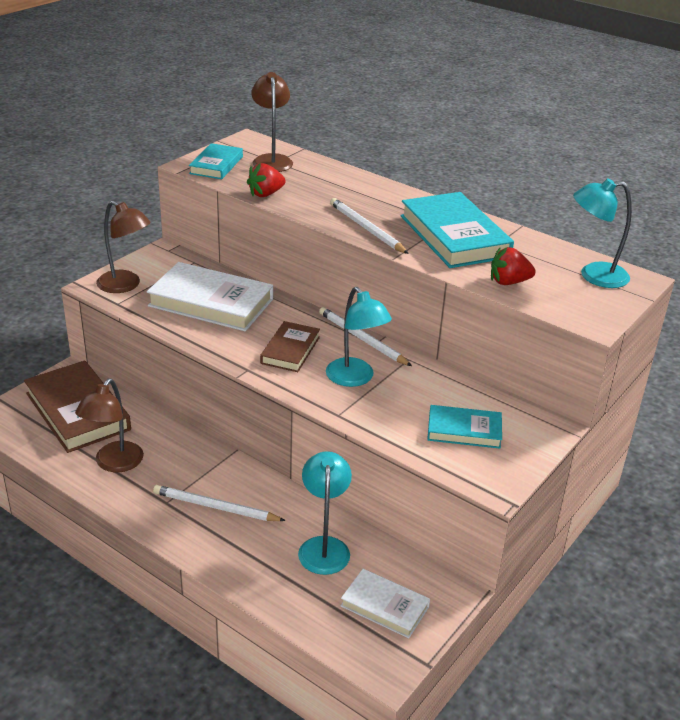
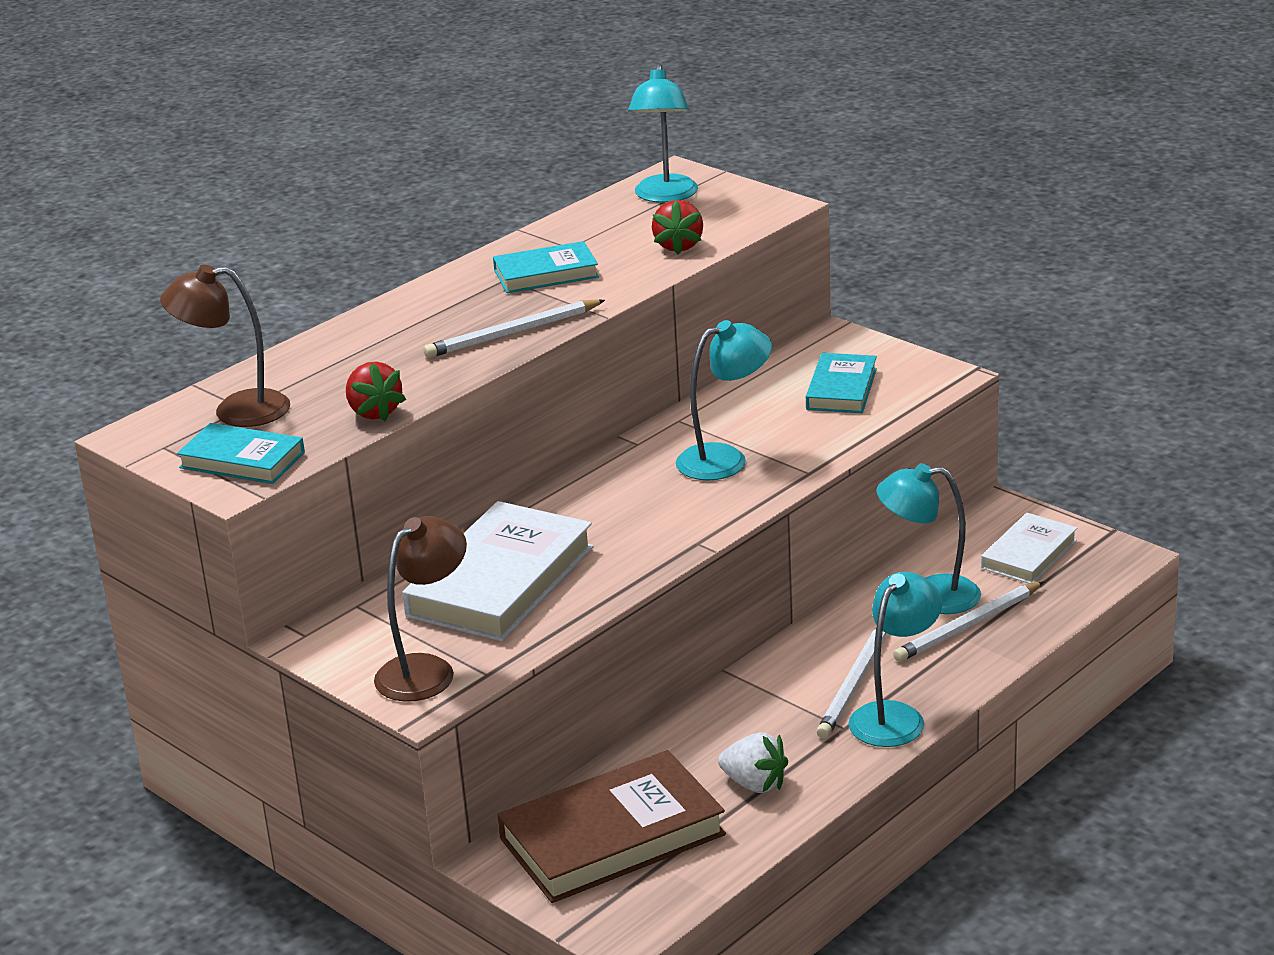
camera: 80 degrees left, 5 degrees down
(114, 464) = (755, 784): brown lamp -> white strawberry
(175, 526) = (895, 716): none -> turquoise lamp
(290, 350) = (649, 508): brown book -> none
(362, 339) = (625, 452): white pencil -> white pencil (968, 626)
(454, 236) = (546, 274): turquoise book -> turquoise book, size x0.57

